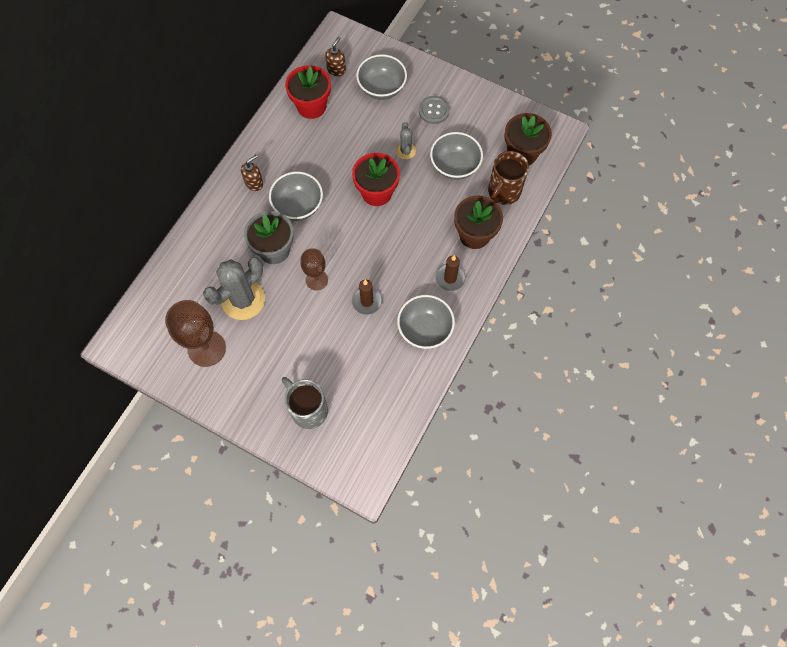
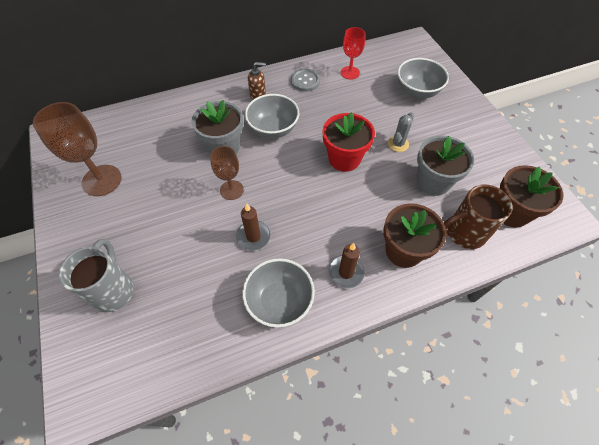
camera: 40 degrees right, 10 degrees down
(243, 300) = (164, 165): grey cactus -> none
(311, 106) = (350, 73): red flower pot -> red goblet
(336, 69) = (391, 61): brown soap dispenser -> none
(434, 111) = (449, 130): grey button -> grey button (305, 81)
(454, 166) = (433, 182): grey bowl -> grey flower pot

